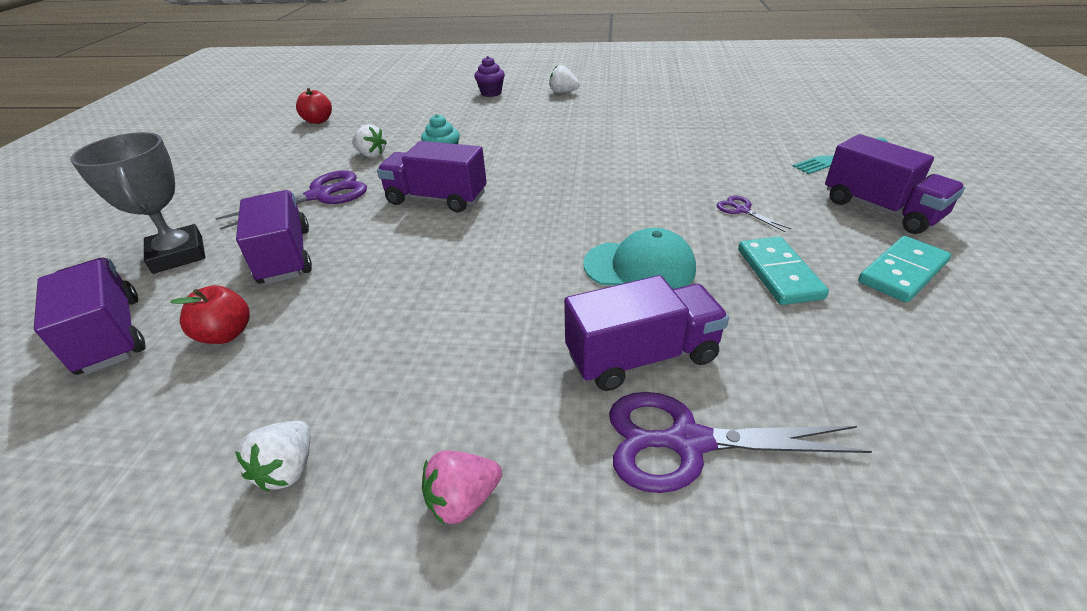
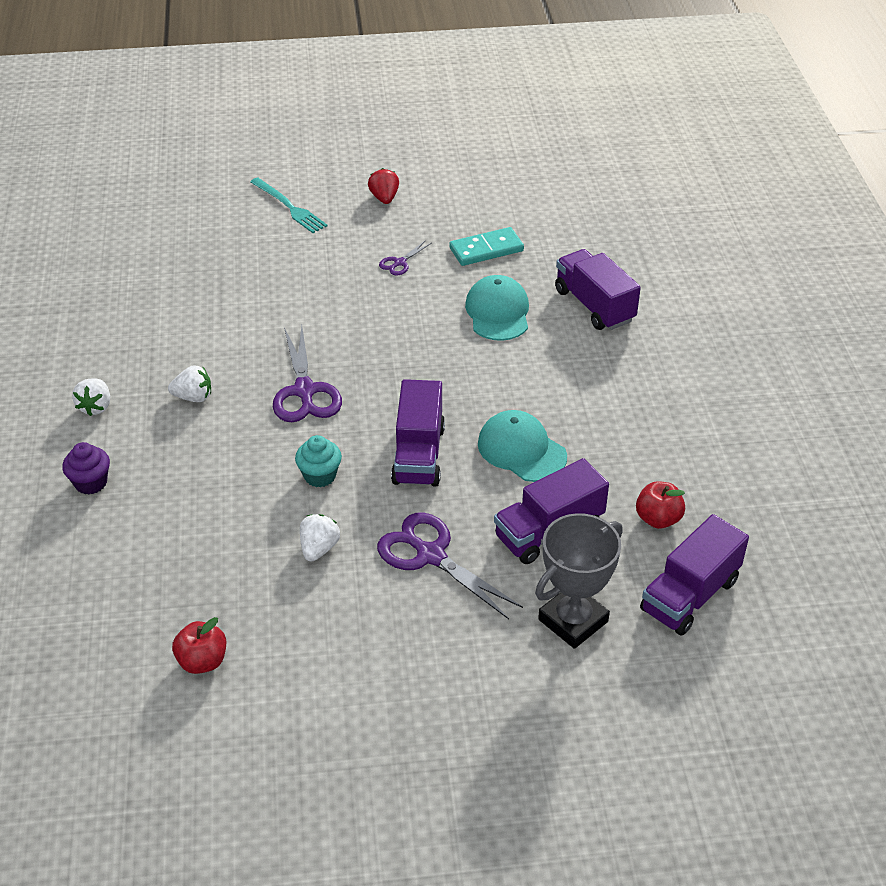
camera: 105 degrees left, 5 degrees up
(288, 469) = (742, 431): white strawberry -> white strawberry (193, 397)
(402, 254) = (521, 450): none -> turquoise cap
(463, 500) = (724, 358): pink strawberry -> none
(687, 442) = (651, 287): purple scissors -> purple scissors (304, 391)
(880, 209) = (384, 198): purple truck -> red strawberry
(902, 272) = (469, 201): turquoise domino -> none

